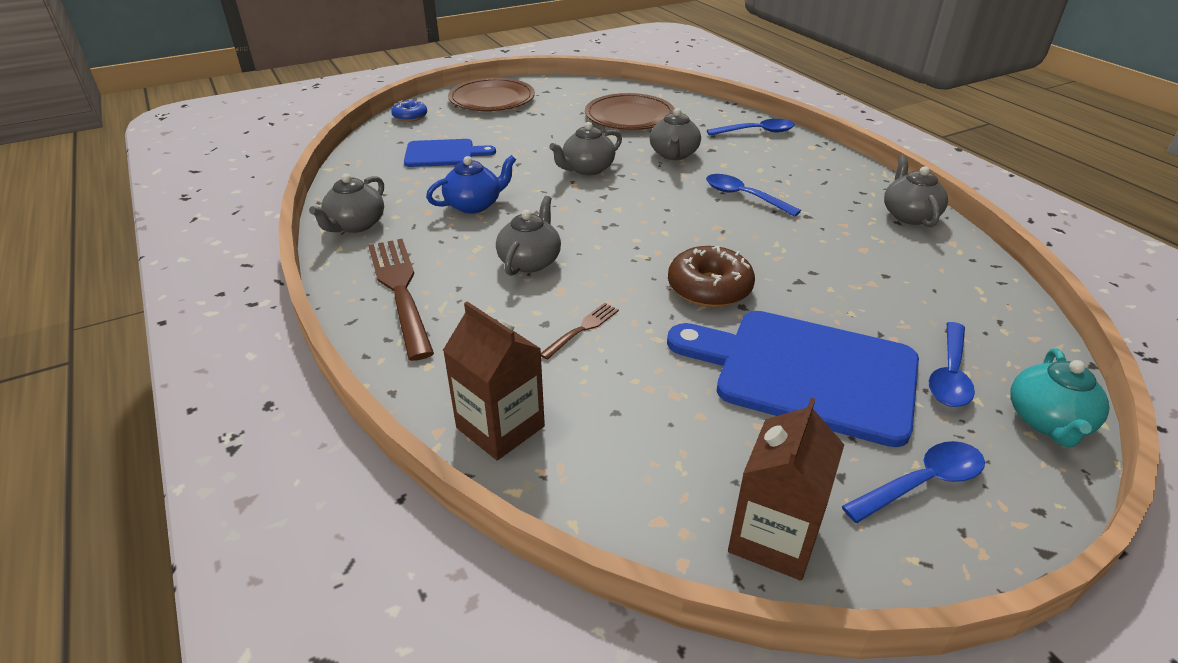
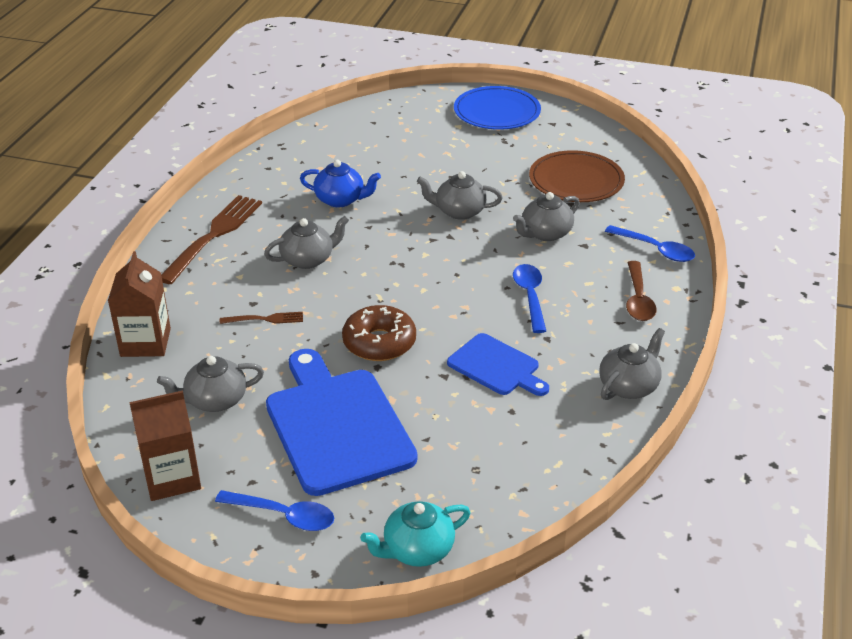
camera: 45 degrees right, 0 degrees up
(355, 225) = (254, 176): grey teapot -> grey teapot (215, 400)
(410, 116) = (413, 102): blue donut -> none
(443, 154) = (385, 147): blue cutting board -> blue cutting board (496, 366)
(492, 99) = (497, 112): brown plate -> blue plate
(807, 164) = (638, 299): none -> brown spoon
(949, 374) = (416, 488): blue spoon -> none

